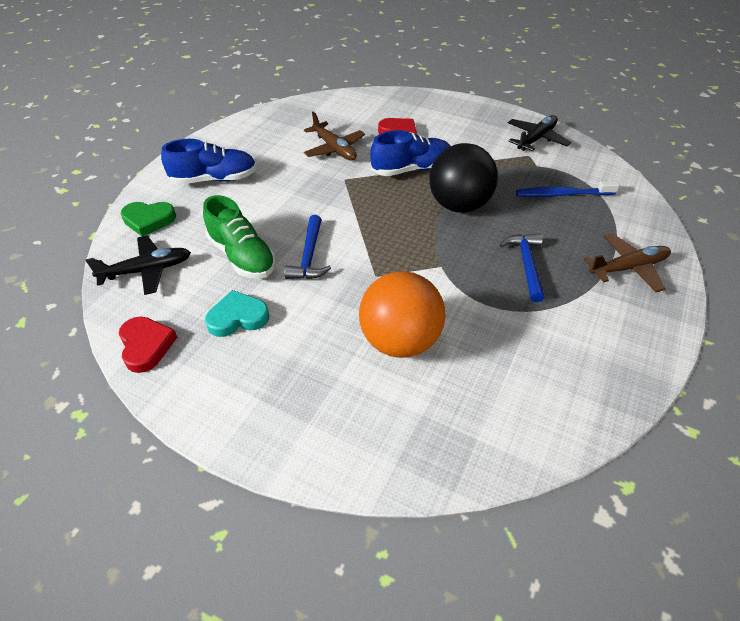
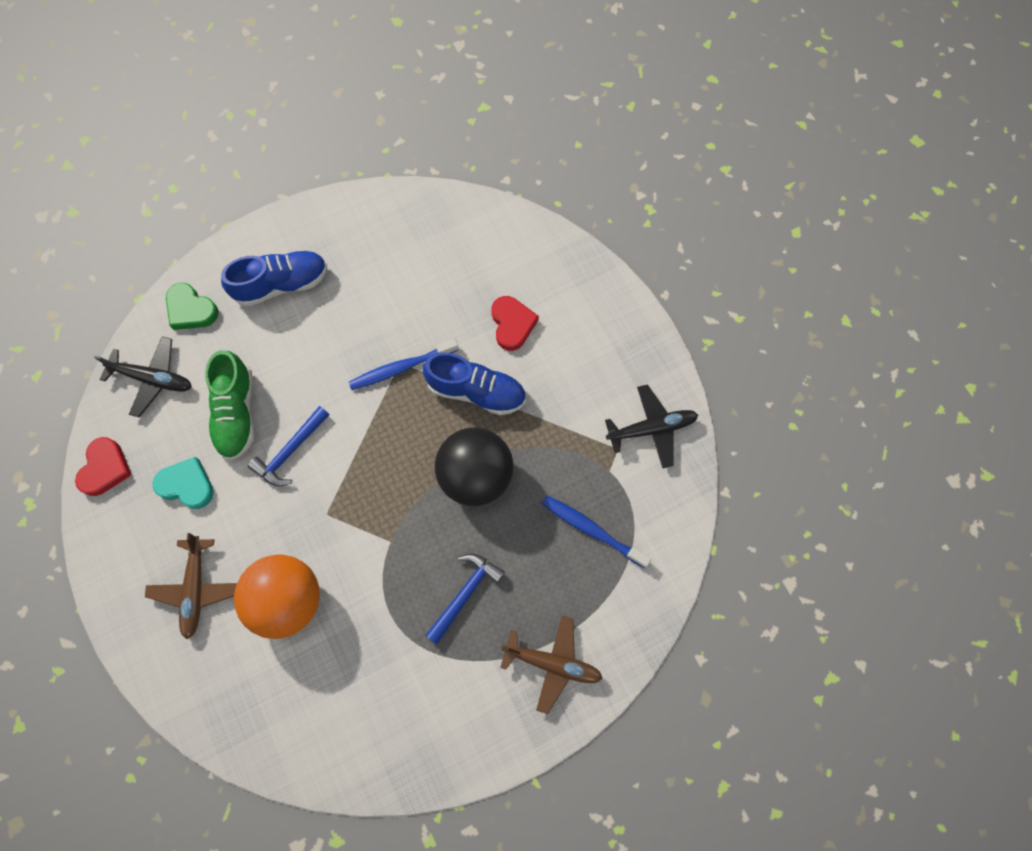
camera: 35 degrees right, 25 degrees up
(214, 179) = (282, 284): blue shoe -> blue shoe turned 45 degrees counterclockwise
(334, 149) = (427, 307): brown plane -> brown plane (196, 589)
(348, 180) = (401, 368): none -> blue toothbrush

